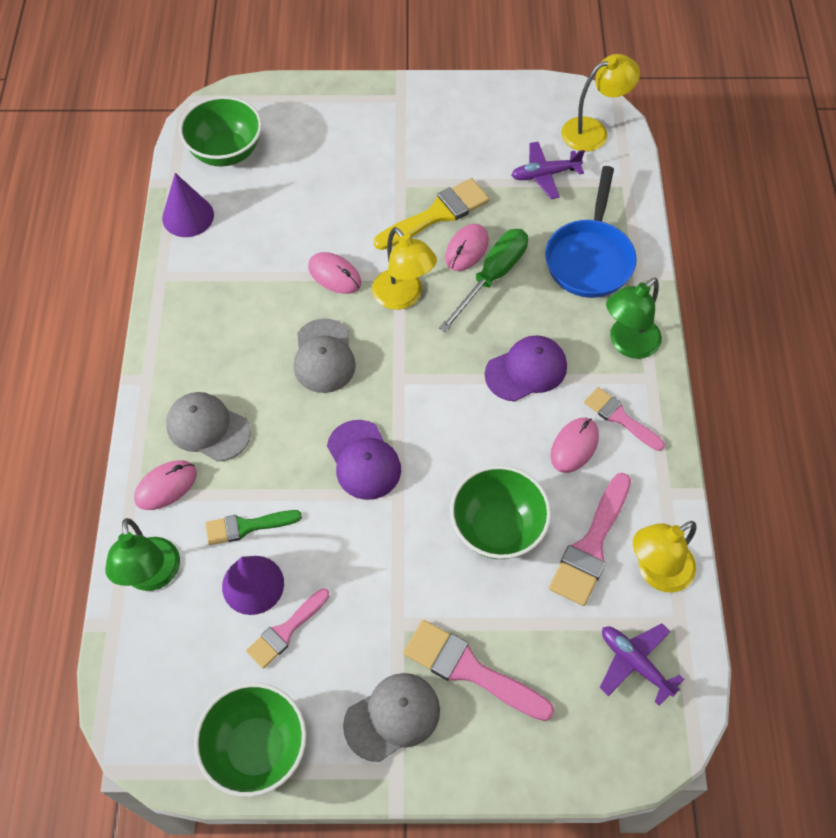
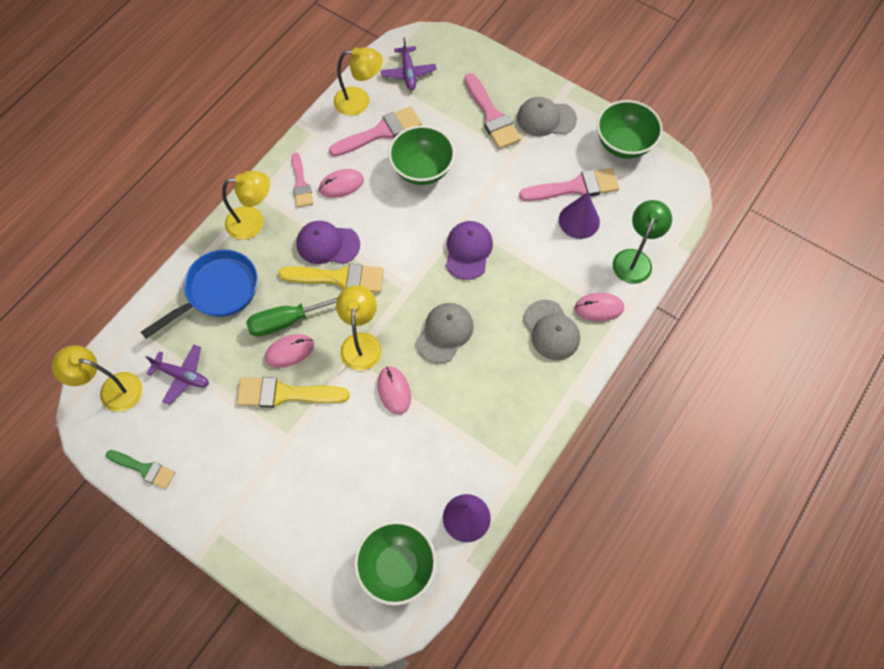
camera: 145 degrees left, 5 degrees up
(247, 526) = (563, 254): green brush -> green brush (144, 469)
(286, 631) = (575, 187): pink brush -> pink brush, size x1.56
(482, 343) = (339, 278): none -> yellow brush
(627, 344) = (253, 222): green lamp -> yellow lamp

